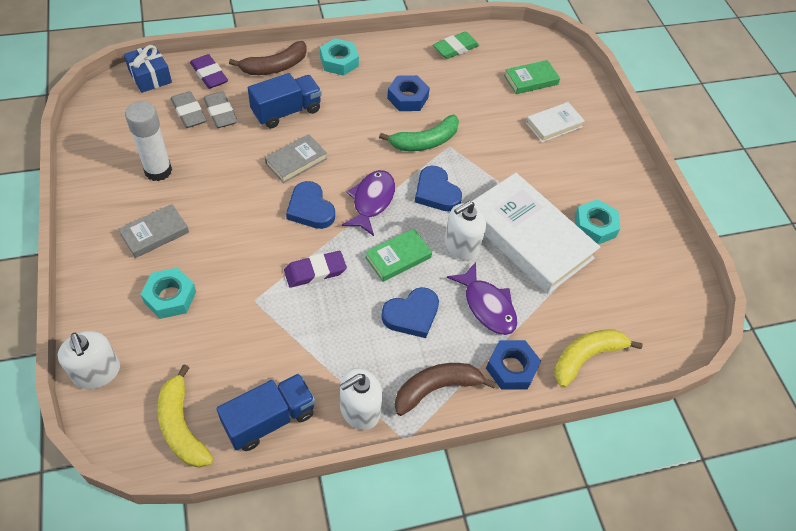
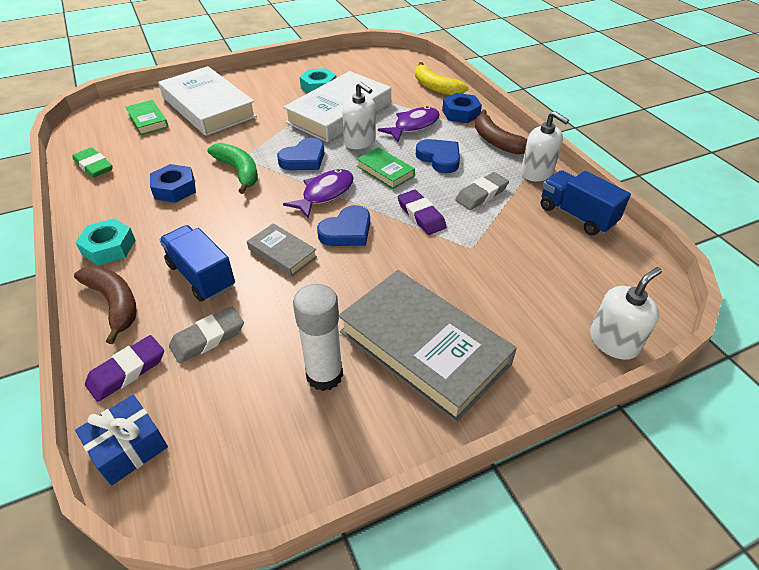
camera: 95 degrees left, 10 degrees down
(155, 233) = (423, 347): grey book -> grey book, size x2.10
(170, 297) = (498, 309): turquoise nut -> none
(182, 426) = (619, 264): yellow banana -> none
(189, 112) = (209, 373): grey eraser -> grey eraser (481, 194)
(371, 201) = (325, 194): purple fish -> purple fish turned 120 degrees clockwise
(554, 125) = (208, 107): white book -> white book, size x2.10

